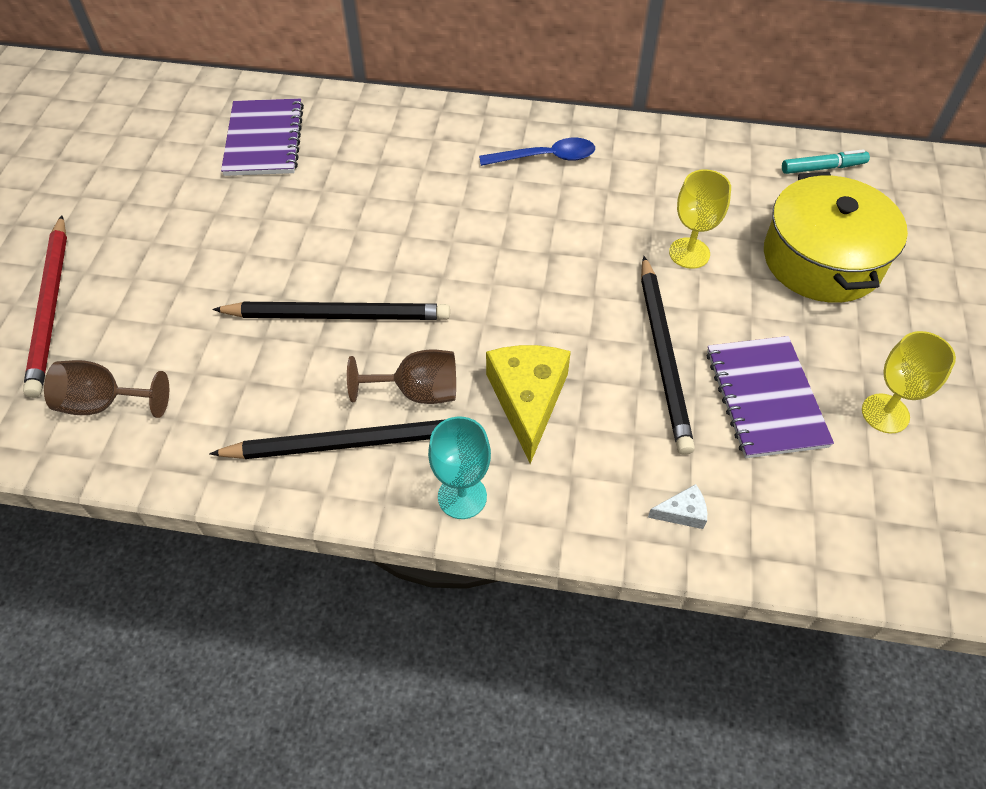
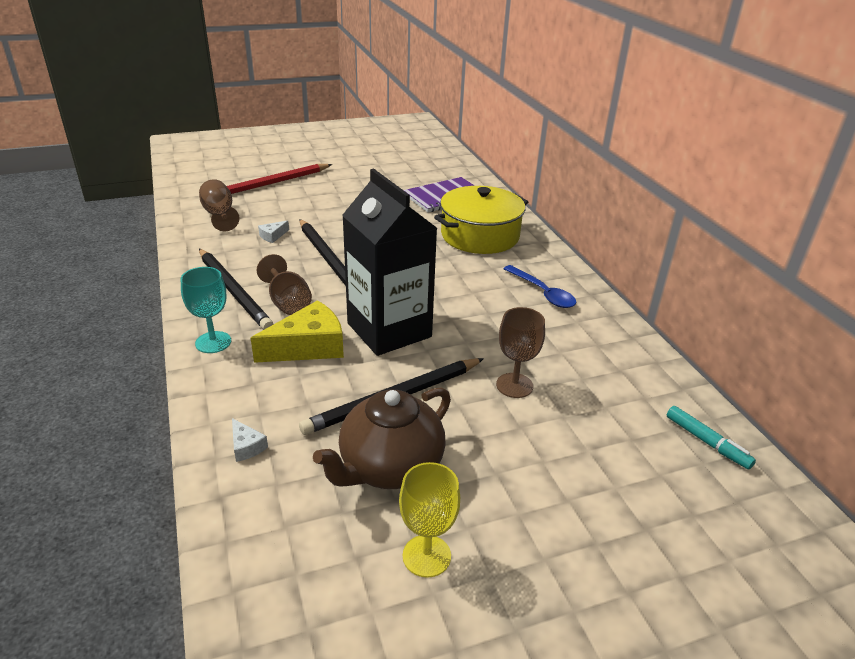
camera: 60 degrees right, 20 degrees down
(227, 356) = (273, 236): none -> white cheese
(538, 314) = (389, 330): none -> black carton
(689, 253) = (514, 385): yellow goblet -> brown goblet
(765, 398) = (389, 467): purple notebook -> brown teapot
(822, 259) = (585, 468): yellow pot -> yellow pot (480, 236)

